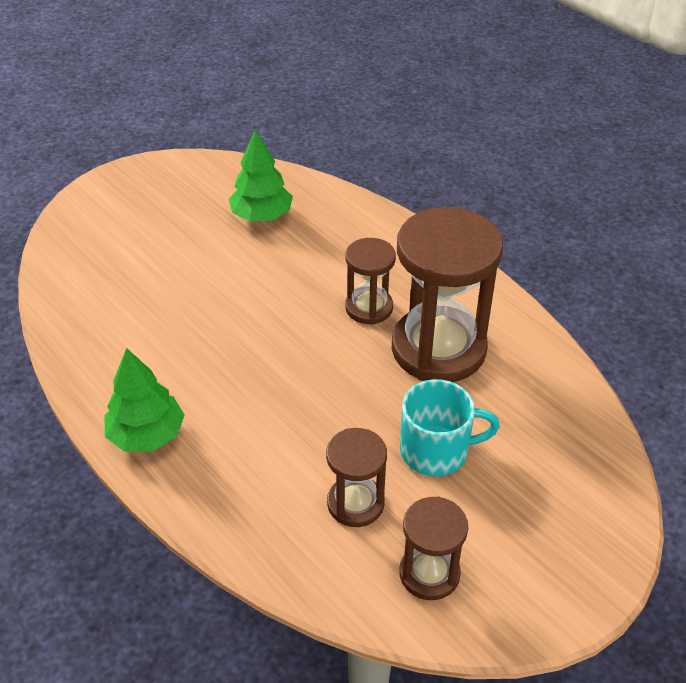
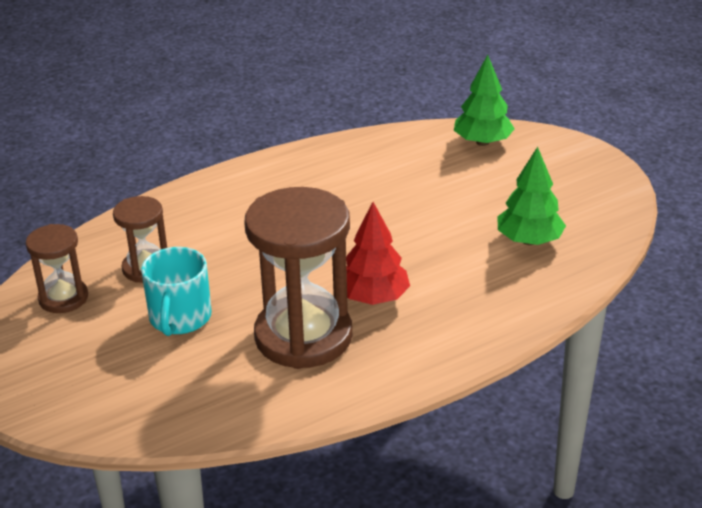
camera: 100 degrees right, 10 degrees down
(147, 435) = (257, 175): green tree -> green tree (482, 142)
(369, 308) = (373, 298): brown hourglass -> red tree

